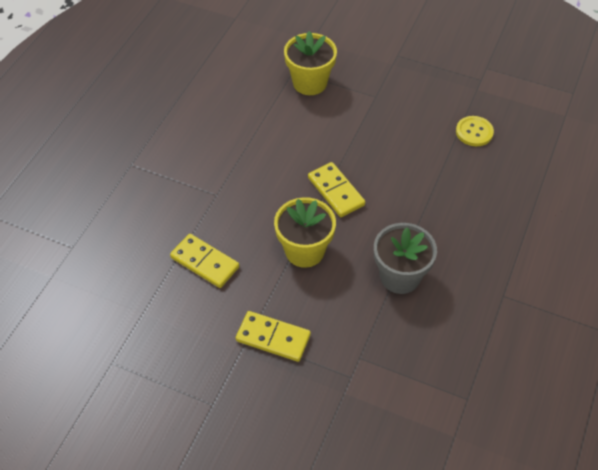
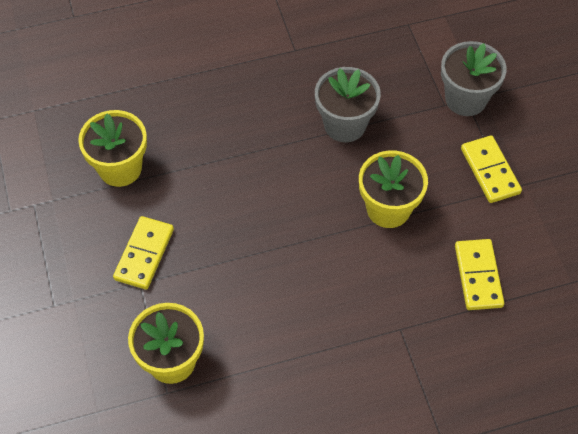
camera: 130 degrees left, 5 degrees up
(336, 191) = (300, 231): yellow domino -> yellow domino (144, 254)
(351, 377) = (466, 99): none -> grey flower pot
(474, 132) = (120, 168): yellow button -> yellow flower pot

